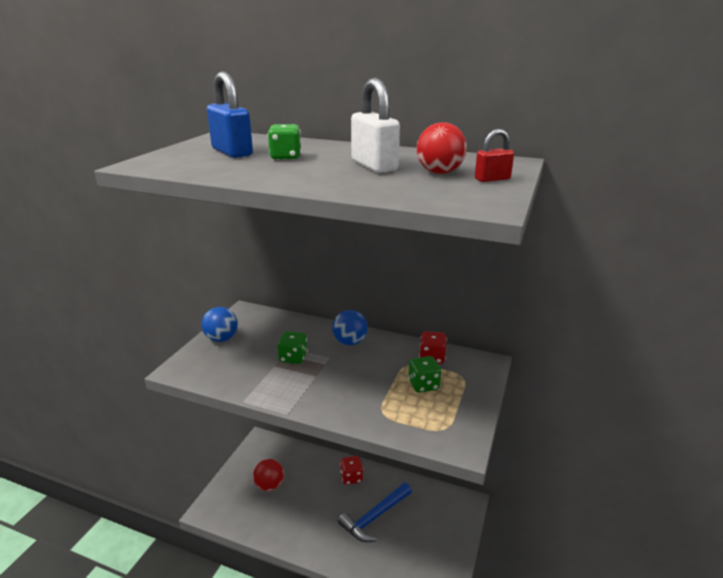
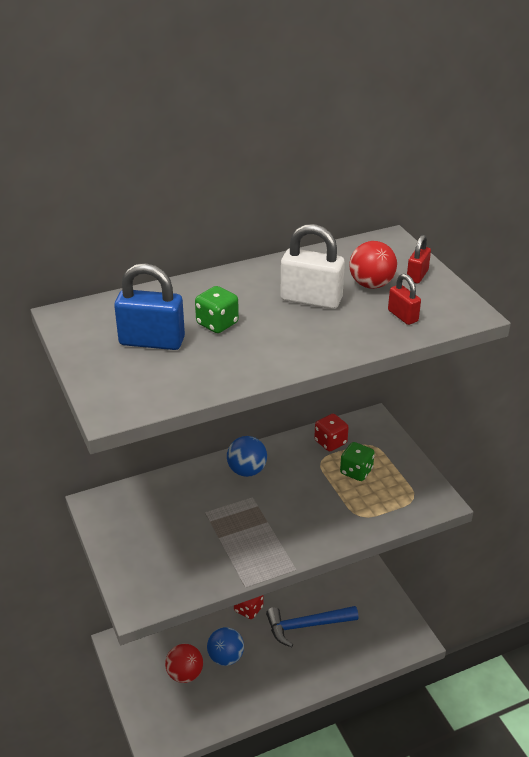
camera: 45 degrees left, 10 degrees up
(222, 339) = (125, 547): blue ball -> blue ball (226, 657)
(293, 358) = (223, 519): green dice -> none
(375, 517) = (306, 626): blue hammer -> blue hammer turned 75 degrees clockwise
(423, 191) = (402, 316): none -> red padlock

